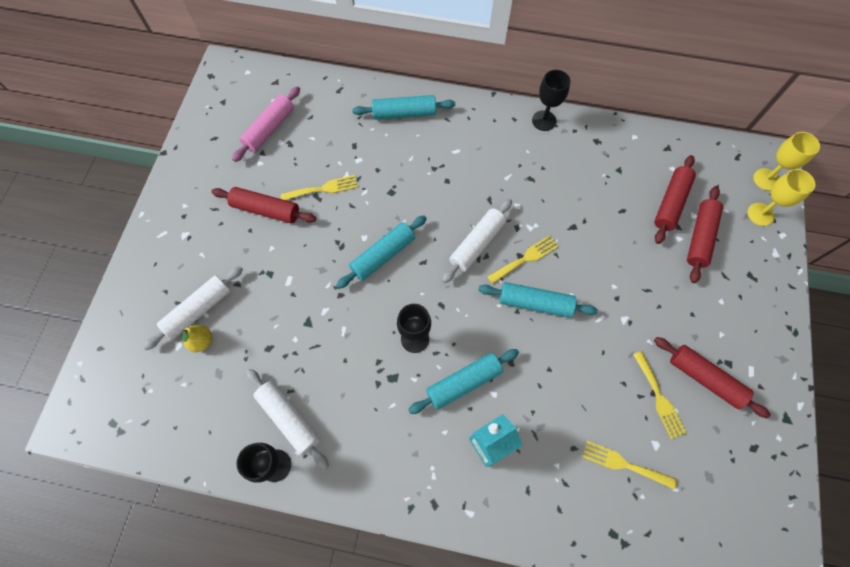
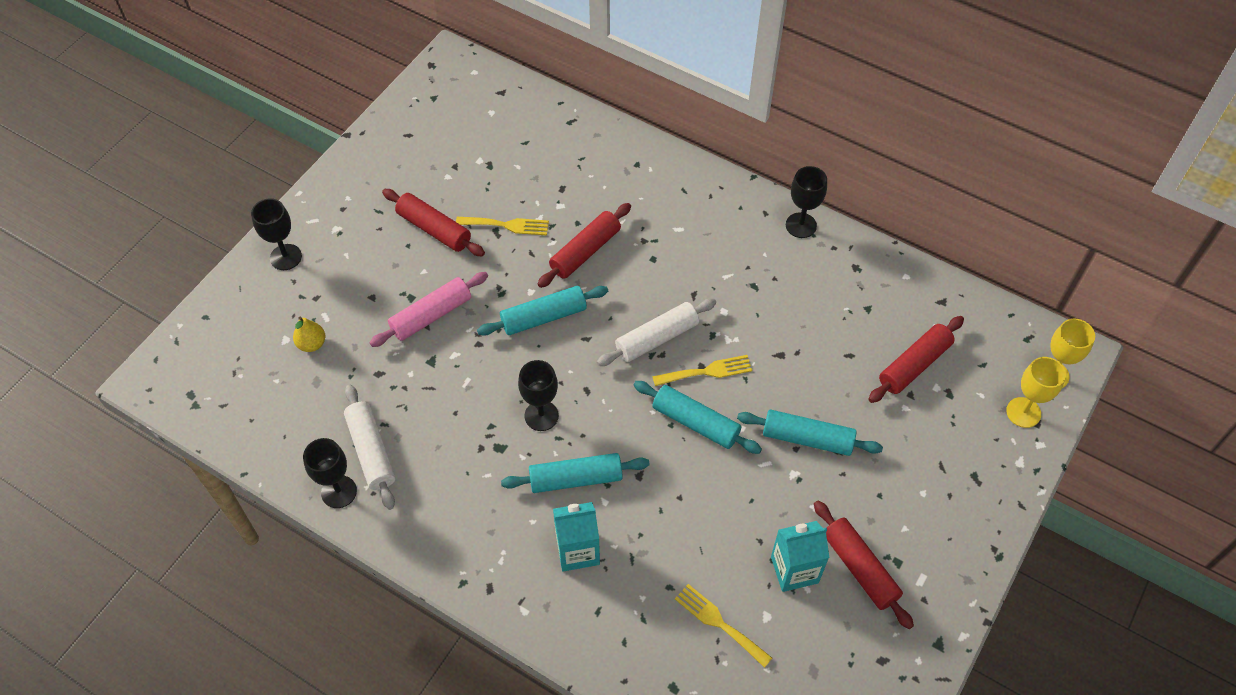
camera: 20 degrees right, 10 degrees down
(151, 272) = (286, 257): none -> black goblet
(198, 310) = (320, 311): white rolling pin -> none
(269, 129) = (473, 142): pink rolling pin -> pink rolling pin (431, 315)
(404, 113) = (635, 169): turquoise rolling pin -> turquoise rolling pin (807, 438)
(659, 398) = (794, 570): yellow fork -> turquoise carton
(700, 237) = (931, 414): red rolling pin -> red rolling pin (585, 251)

